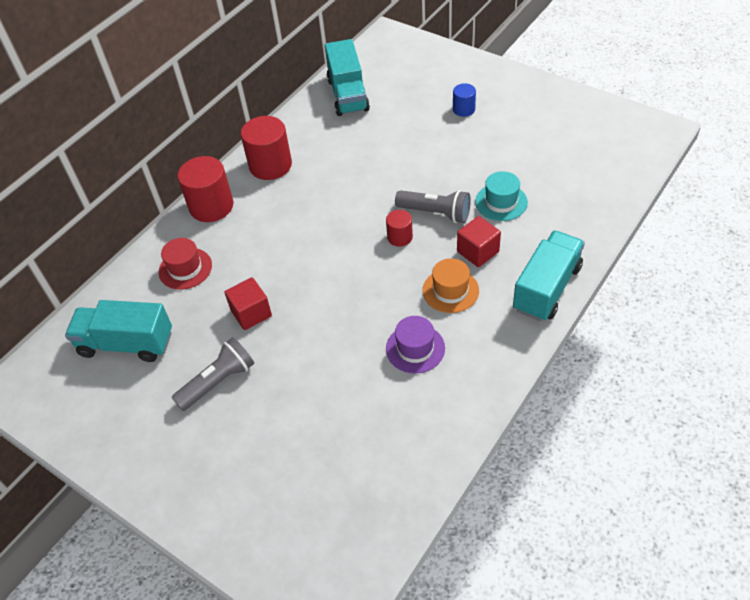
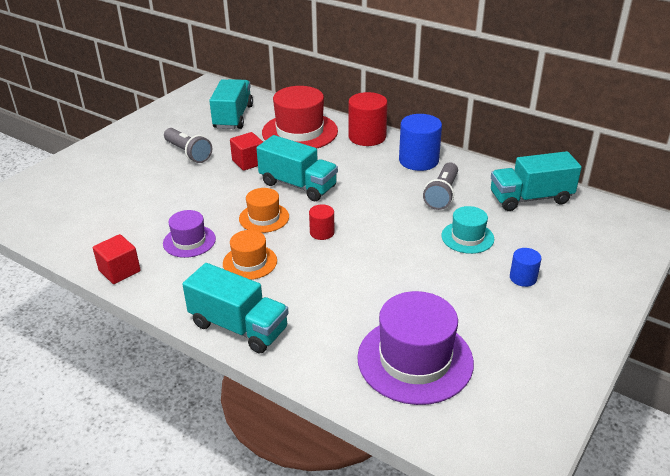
camera: 85 degrees right, 15 degrees down
(185, 268) = (300, 132): red hat -> red hat, size x1.81
(270, 165) = (418, 160): red cylinder -> blue cylinder
(309, 262) = (298, 185): none -> turquoise truck
(372, 286) = (264, 218): none -> orange hat
(435, 213) = (353, 254): grey flashlight -> grey flashlight (442, 194)
(478, 252) = (296, 281): red cube -> red cube (119, 271)
(501, 202) = (367, 300): turquoise hat -> turquoise hat (467, 237)
(569, 174) = (415, 360): none -> purple hat

